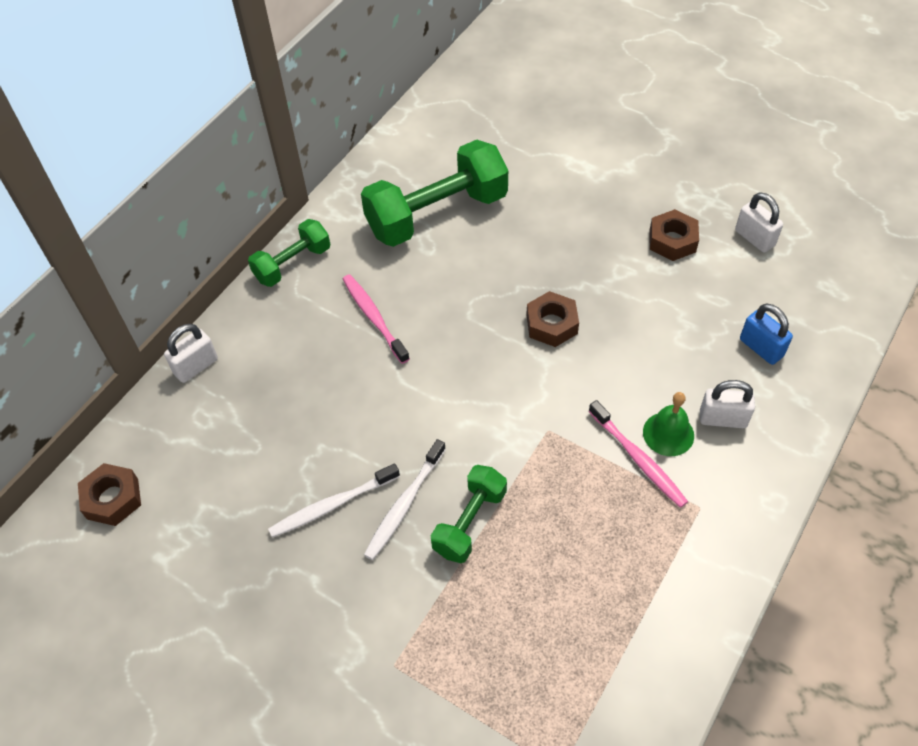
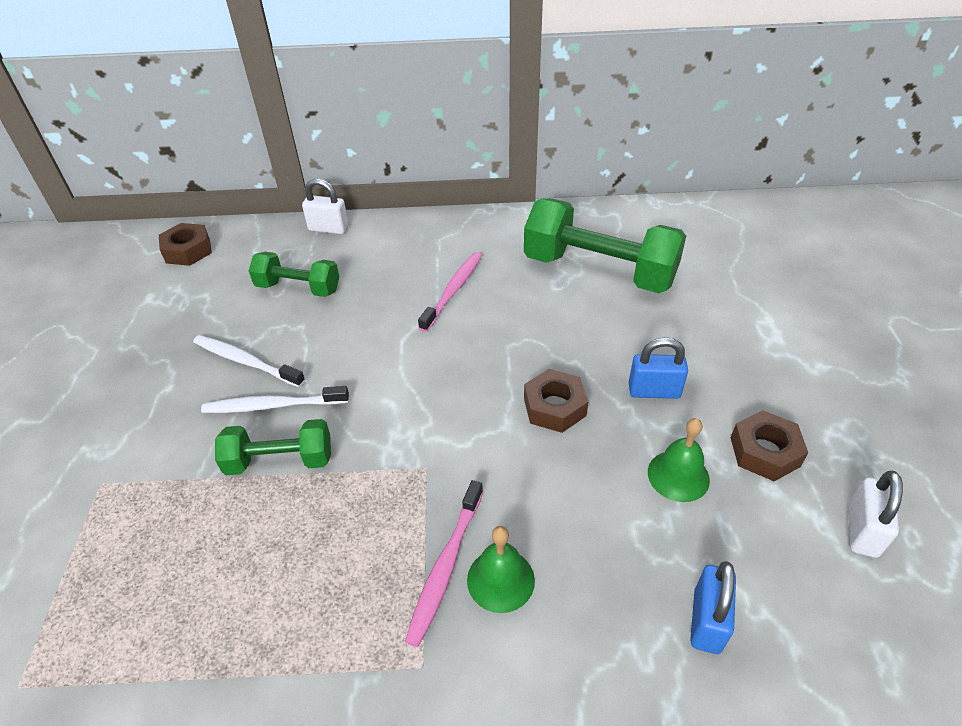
camera: 55 degrees right, 10 degrees down
(292, 264) = (464, 224): green dumbbell -> green dumbbell (298, 288)
(581, 261) = (654, 391): none -> blue padlock
(658, 295) = (678, 475): none -> green bell
(722, 419) = (565, 629): white padlock -> none

